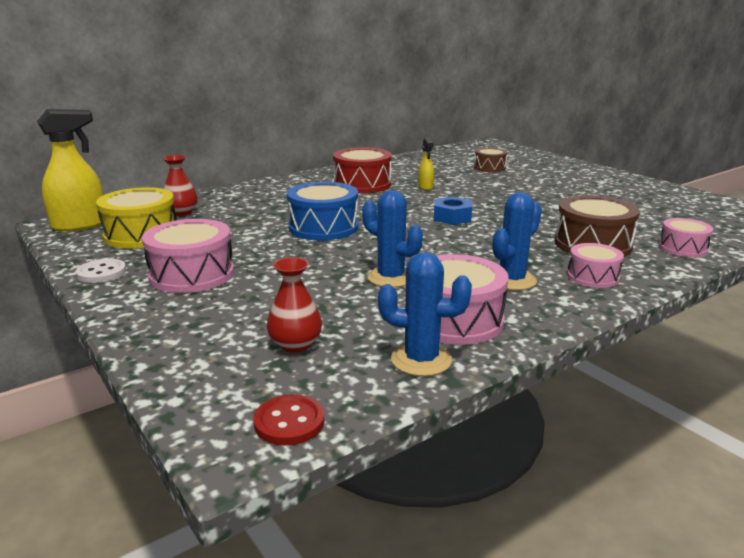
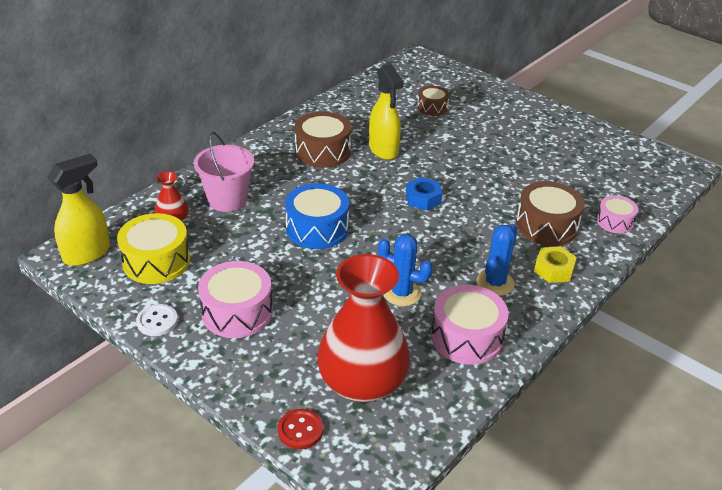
camera: 15 degrees left, 15 degrees up
(245, 204) = (227, 200): none -> pink bucket
(289, 422) = (392, 457): red button -> red button (300, 430)
(295, 344) = (362, 383): red vase -> red vase, size x2.24
(362, 184) = (322, 151): red drum -> brown drum
(421, 360) = (456, 384): blue cactus -> none
(425, 187) = (383, 150): yellow spray bottle -> yellow spray bottle, size x1.96
(592, 277) = (553, 270): pink drum -> yellow nut

